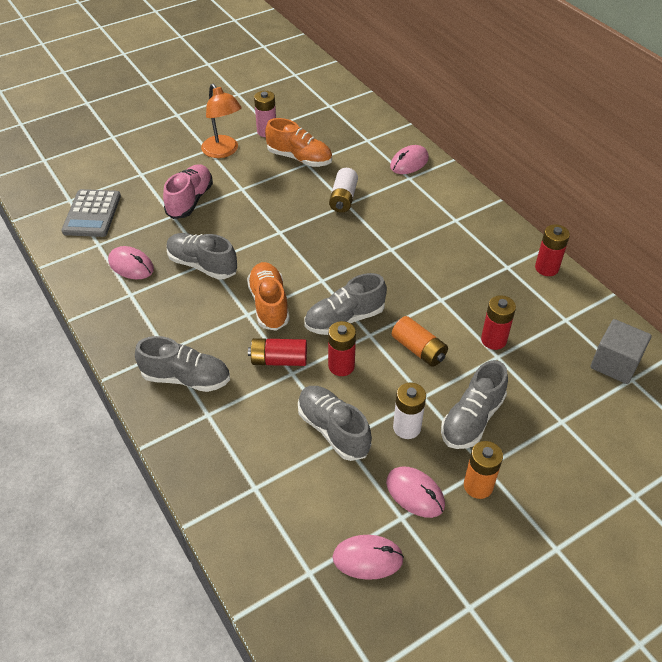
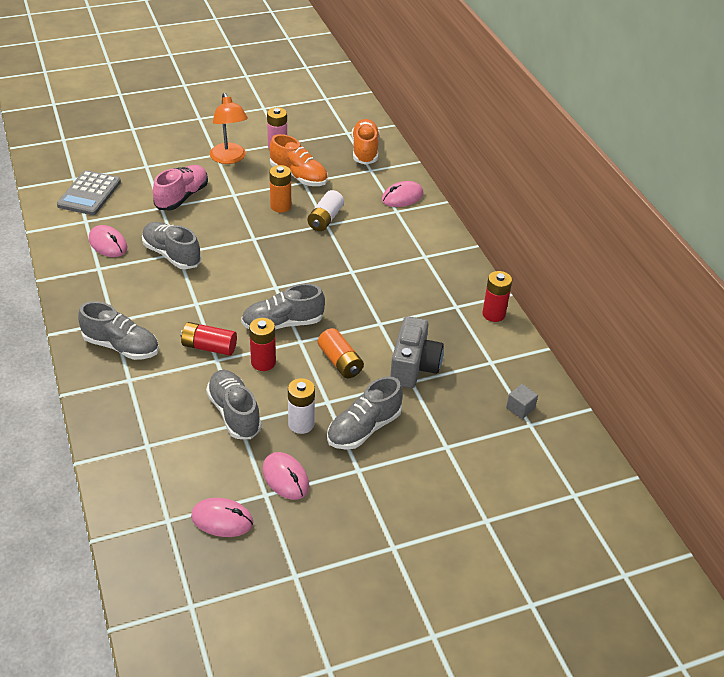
camera: 10 degrees right, 5 degrees down
(269, 304) = (219, 299): orange shoe -> orange shoe (365, 151)
(478, 486) = (345, 483): orange battery -> orange battery (280, 206)
(493, 340) = (414, 367): red battery -> grey camera
(615, 364) = (520, 408): grey cube -> grey cube, size x0.56

